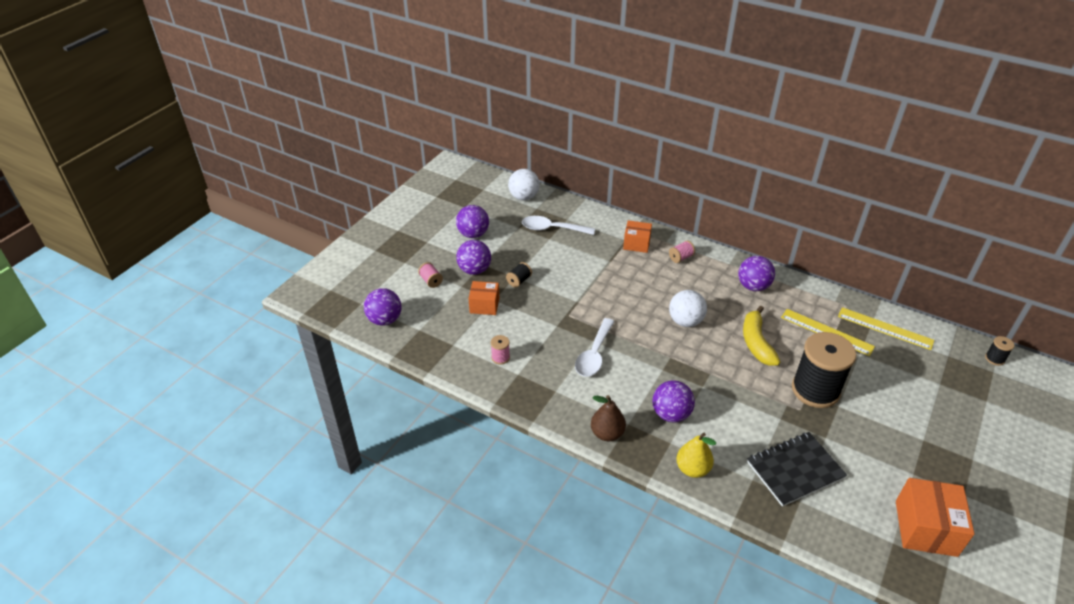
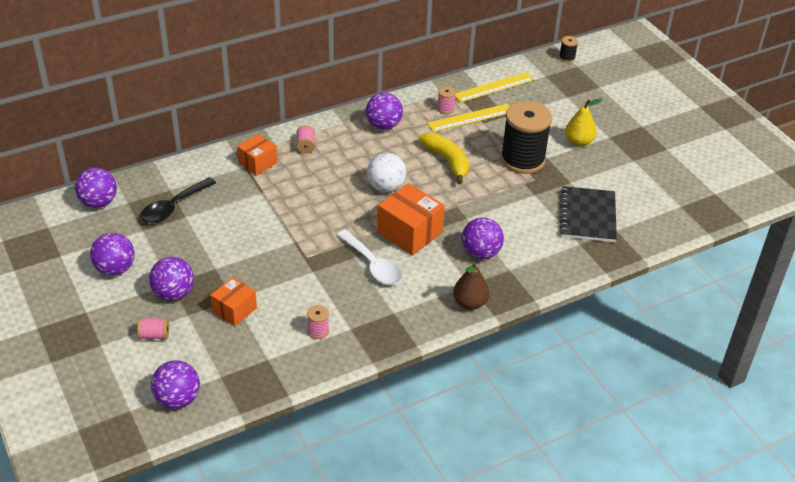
camera: 60 degrees left, 0 degrees up
(519, 280) = (224, 268): black spool -> none
(524, 197) = (99, 203): white ball -> purple ball
(552, 229) = (173, 207): white spoon -> black spoon
(692, 469) = (545, 271): yellow pear -> yellow pear (578, 142)
(756, 342) = (447, 161): yellow banana -> yellow banana turned 150 degrees counterclockwise
(818, 311) = (445, 109): none -> pink spool
(925, 528) = (680, 183): orange box -> orange box (409, 232)

